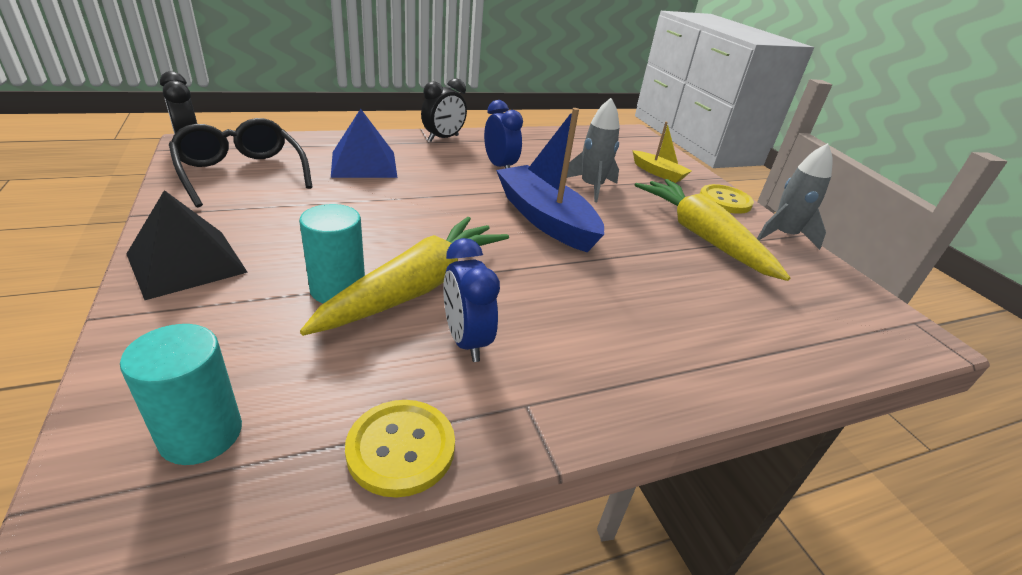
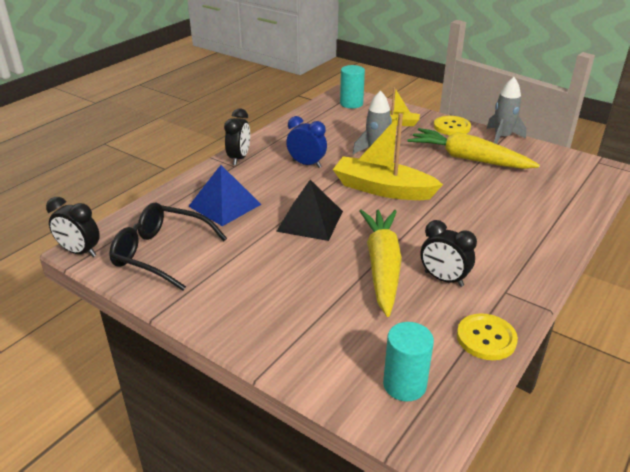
camera: 30 degrees left, 0 degrees up
(186, 263) = (245, 324): black pyramid -> black pyramid (310, 221)
(338, 289) = (347, 290): turquoise cylinder -> turquoise cylinder (351, 104)
(466, 341) = (443, 279): blue clock -> black clock
(545, 219) = (382, 189): blue boat -> yellow boat

